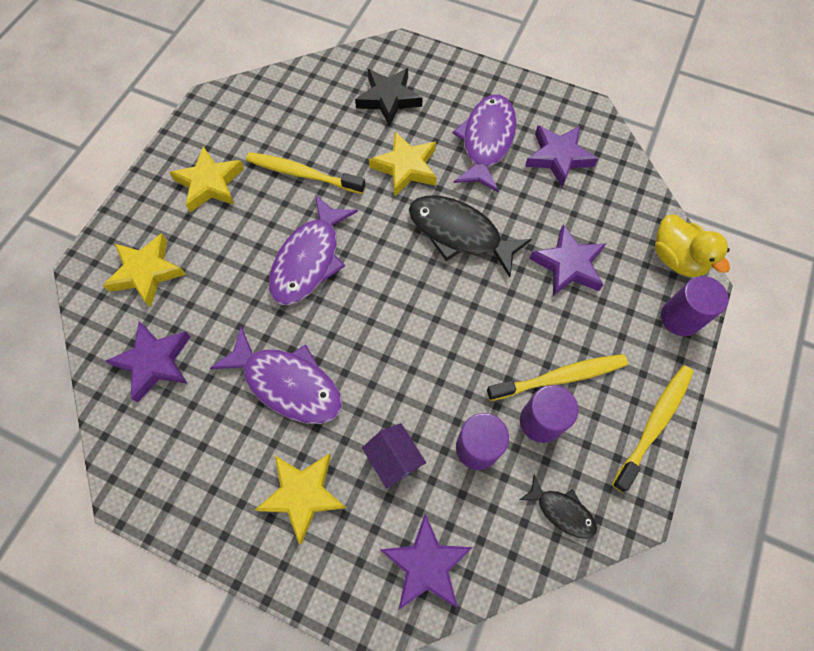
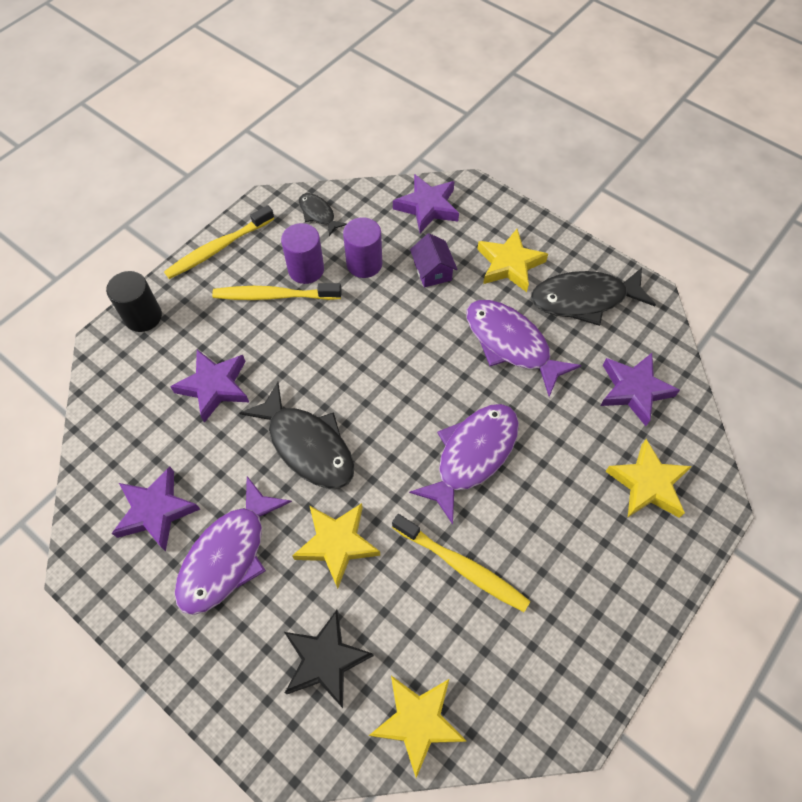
camera: 165 degrees left, 5 degrees down
(208, 465) = (584, 299): none -> black fish
(210, 183) = (576, 582): yellow star -> yellow star (418, 721)
(676, 258) = (108, 367): yellow duck -> none
(680, 318) = (143, 316): purple cylinder -> black cylinder

